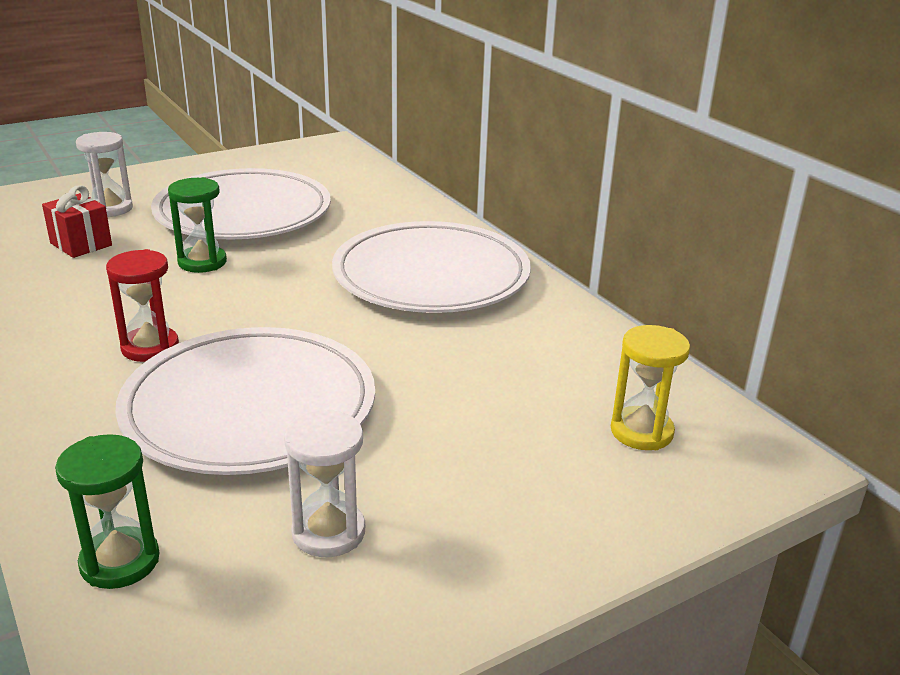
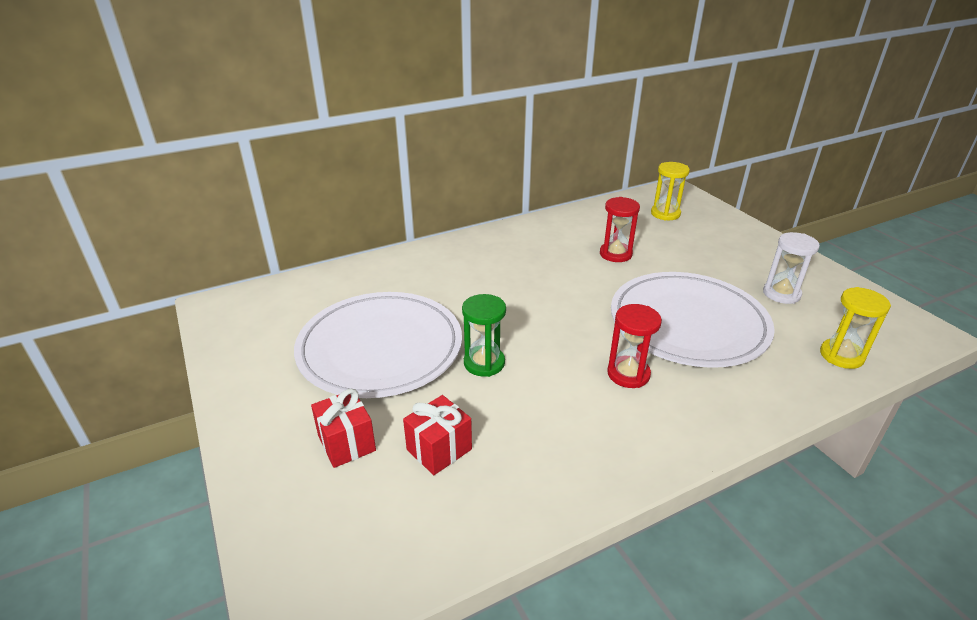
camera: 85 degrees left, 5 degrees up
(110, 209) = (346, 443): white hourglass -> red gift
(120, 561) = (841, 356): green hourglass -> yellow hourglass
(431, 276) = (508, 260): white plate -> none
(461, 361) = (615, 254): none -> red hourglass

